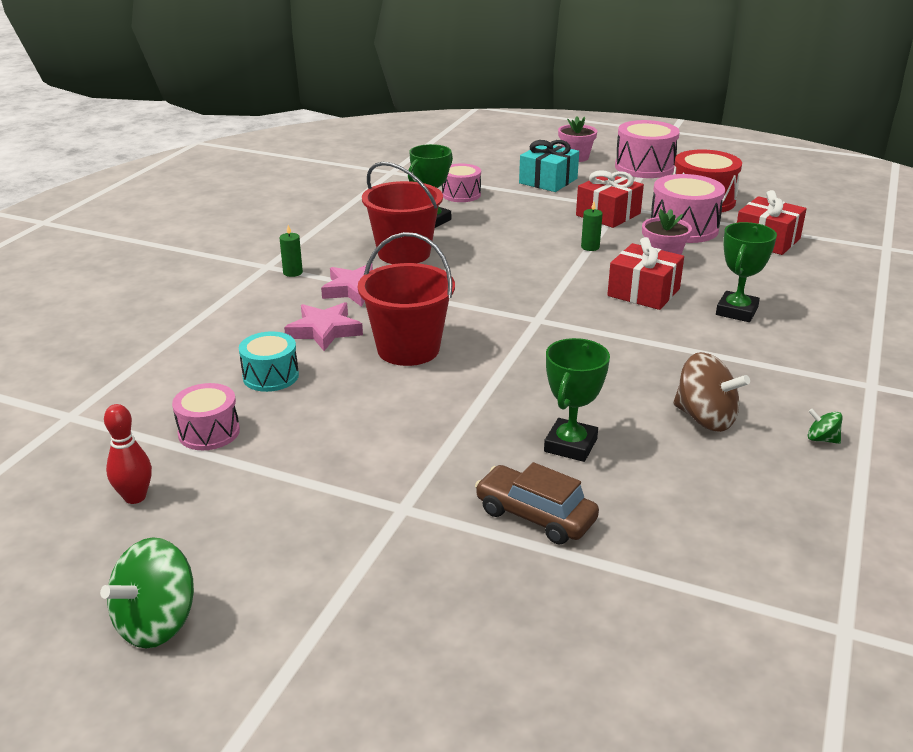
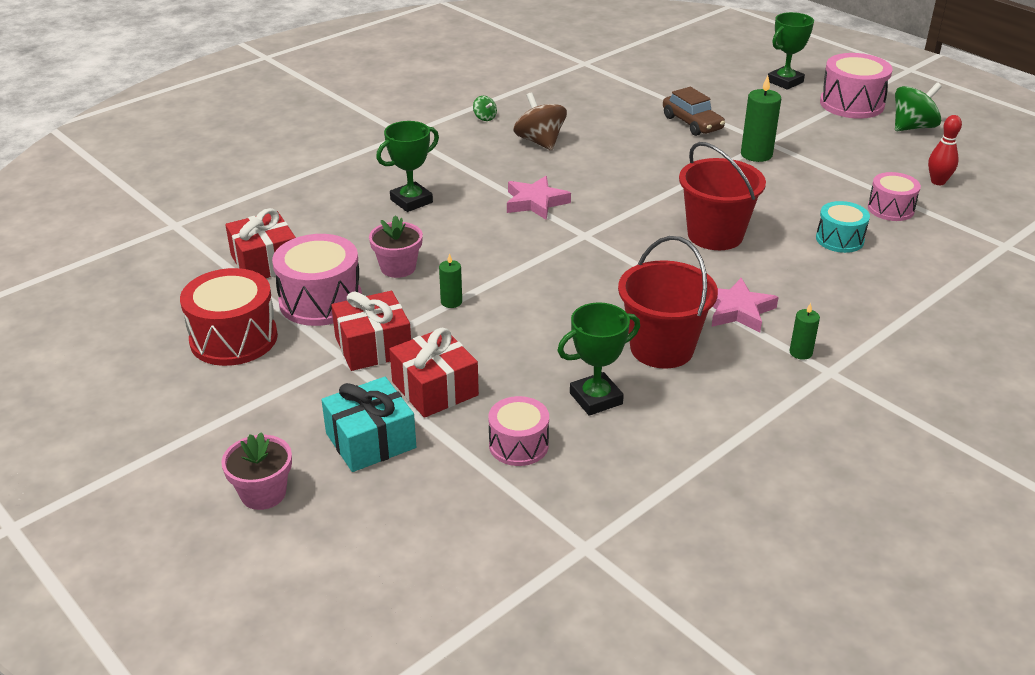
camera: 155 degrees left, 5 degrees up
(324, 331) = (783, 270): pink star -> pink star (535, 202)
(409, 477) = (756, 154): none -> green candle
(570, 445) = (642, 148): green trophy -> green trophy (785, 82)
(643, 292) = (464, 237): red gift -> red gift (435, 388)
(644, 167) = (202, 432): pink drum -> pink drum (851, 104)

